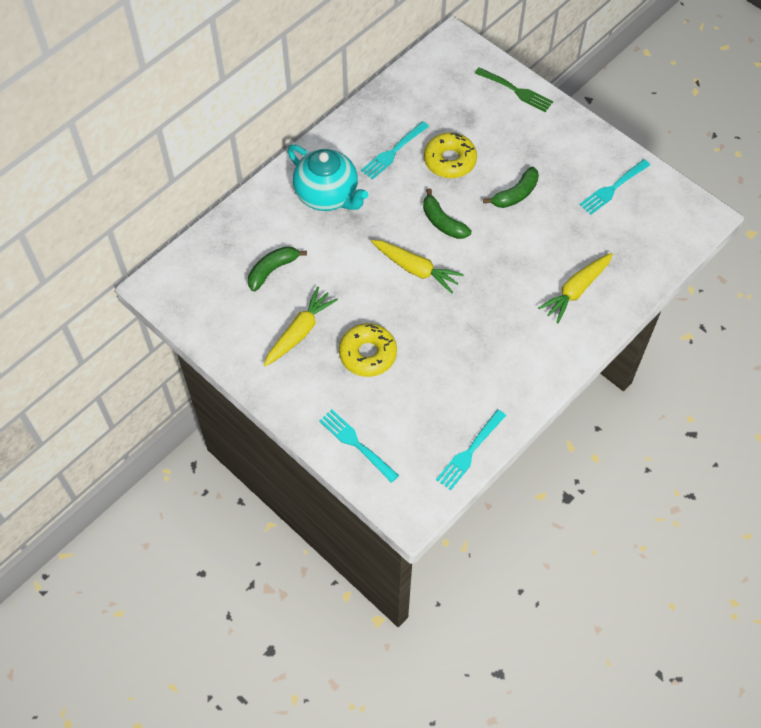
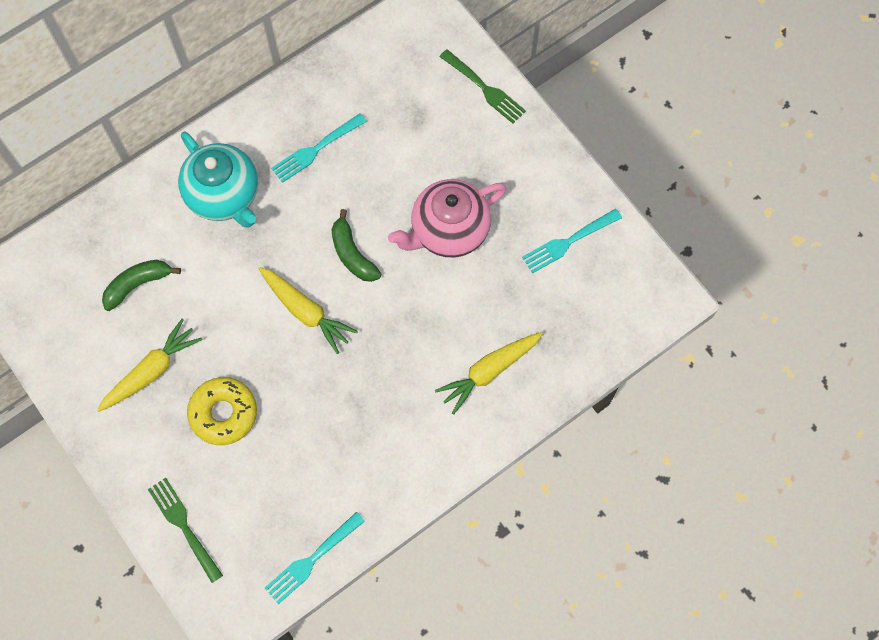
camera: 10 degrees right, 10 degrees up
(356, 444) = (184, 526): turquoise fork -> green fork
(450, 160) = (381, 172): yellow donut -> none
(515, 194) = (448, 231): green banana -> pink teapot

